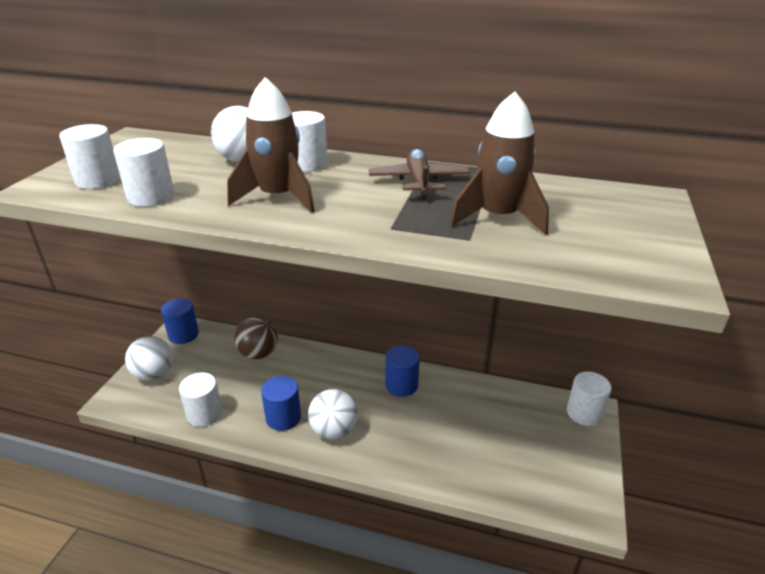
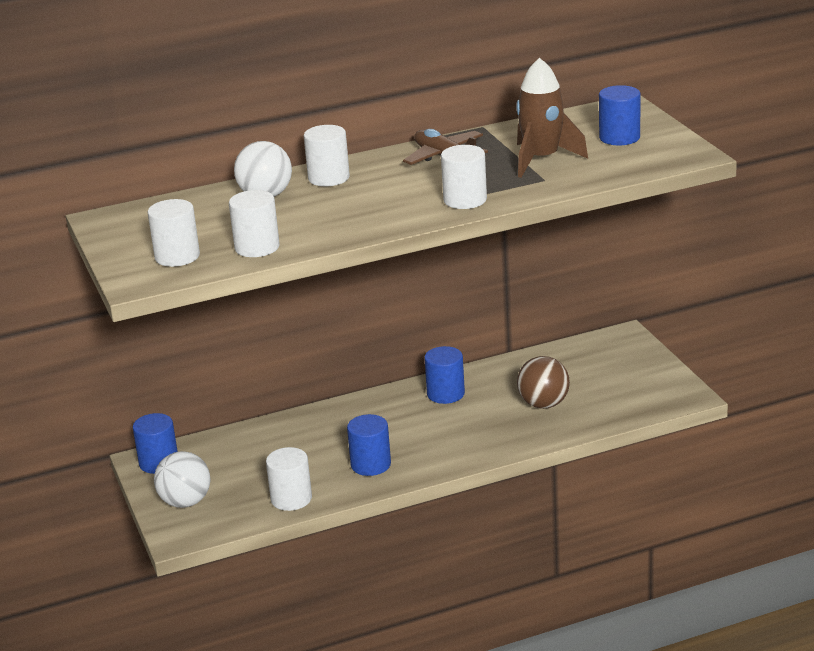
camera: 35 degrees left, 5 degrees down
(258, 354) = (269, 438): brown ball -> brown ball (543, 404)
(278, 197) = (360, 208): brown rocket -> none
(334, 431) = (429, 450): white ball -> none
(584, 413) = (620, 340): white cylinder -> white cylinder (465, 200)
(609, 226) = (619, 137): none -> blue cylinder

